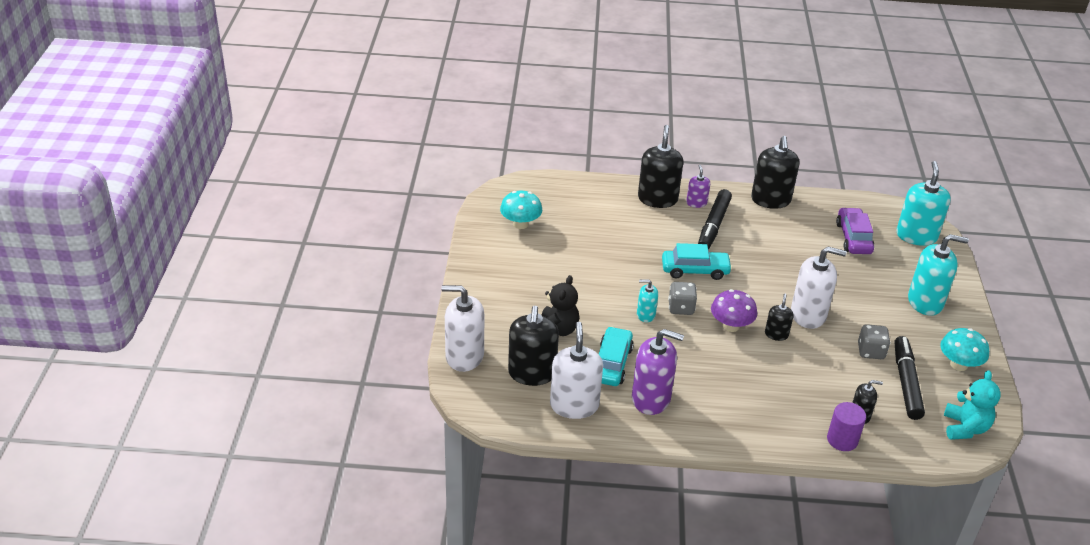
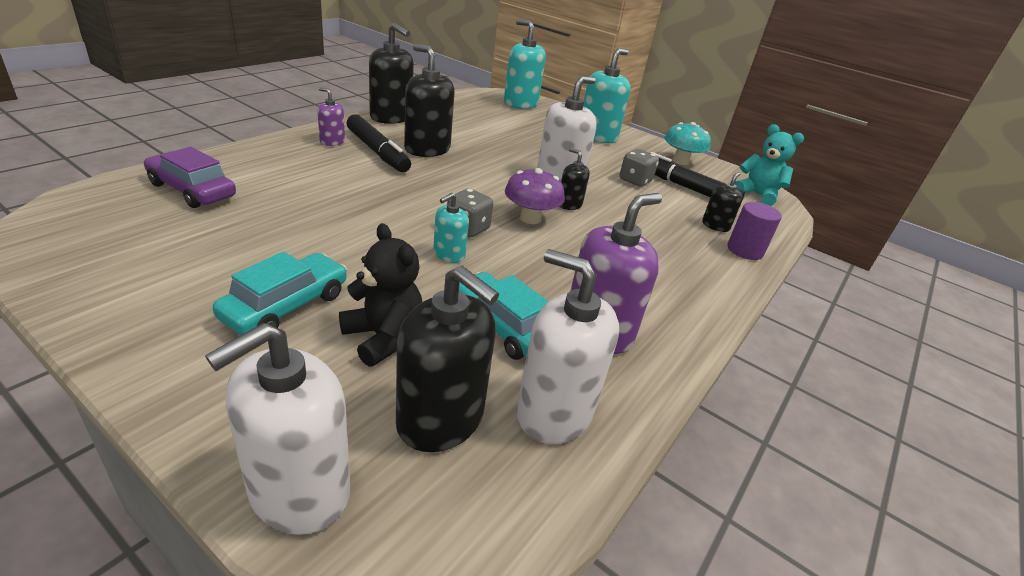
camera: 60 degrees left, 5 degrees down
(520, 224) = (136, 246): turquoise mushroom -> none
(657, 199) = (287, 152): black soap dispenser -> black soap dispenser (427, 149)
(695, 270) = (423, 191): turquoise car -> turquoise car (286, 306)
(853, 238) = (490, 119): purple car -> purple car (192, 190)

